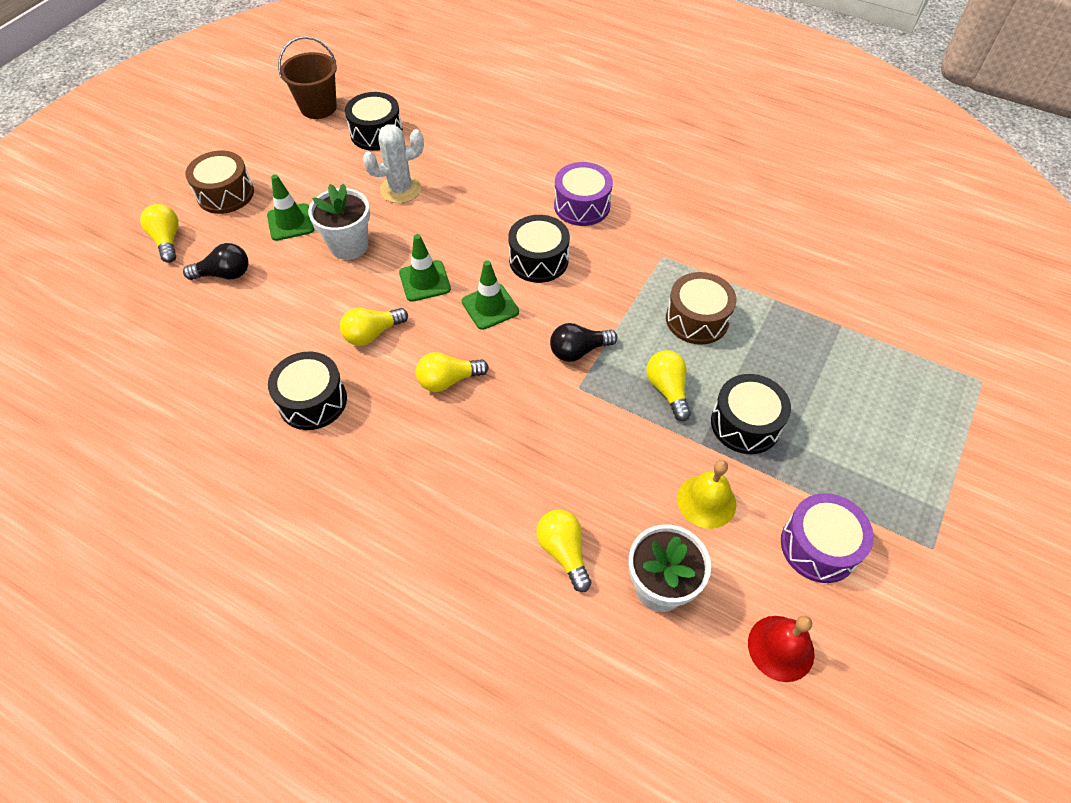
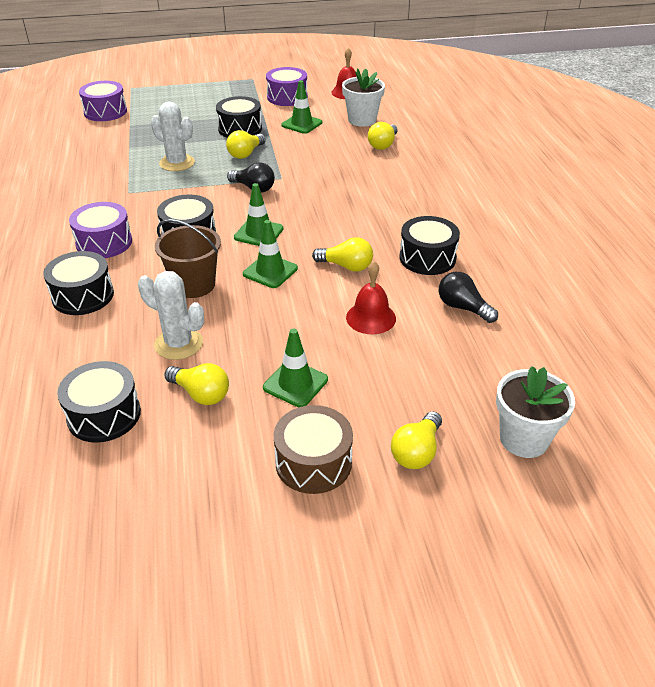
camera: 130 degrees left, 15 degrees down
(225, 274) = (398, 378): black light bulb -> black light bulb (463, 308)
(295, 303) = (371, 318): none -> red bell
(318, 107) = (93, 501): brown bucket -> brown bucket (194, 285)
(349, 246) = (281, 330): white flower pot -> white flower pot (524, 439)
(448, 380) = (338, 219): yellow light bulb -> yellow light bulb (201, 394)
(515, 168) = (83, 296): none -> black drum
(697, 319) = (177, 163): brown drum -> white cactus
(706, 501) = (301, 124): yellow bell -> green traffic cone
(903, 320) = (105, 112): none -> purple drum

